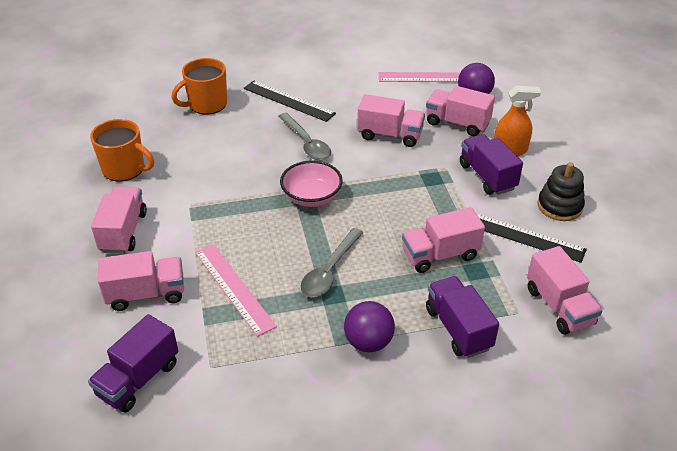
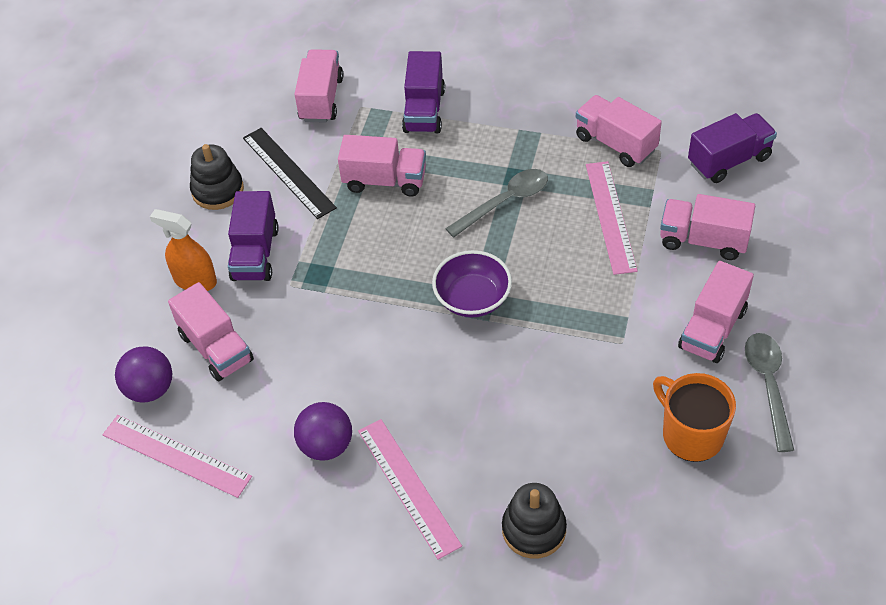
camera: 150 degrees left, 10 degrees up
(206, 104) = (534, 529): orange mug -> black stacking toy
(289, 101) = (408, 487): black ruler -> pink ruler
(306, 143) = (430, 389): grey spoon -> grey spoon (768, 385)
(311, 197) = (472, 299): pink bowl -> purple bowl
(368, 342) = (510, 125): purple ball -> purple ball (326, 446)
(390, 135) = (315, 361): pink truck -> pink truck (615, 143)

